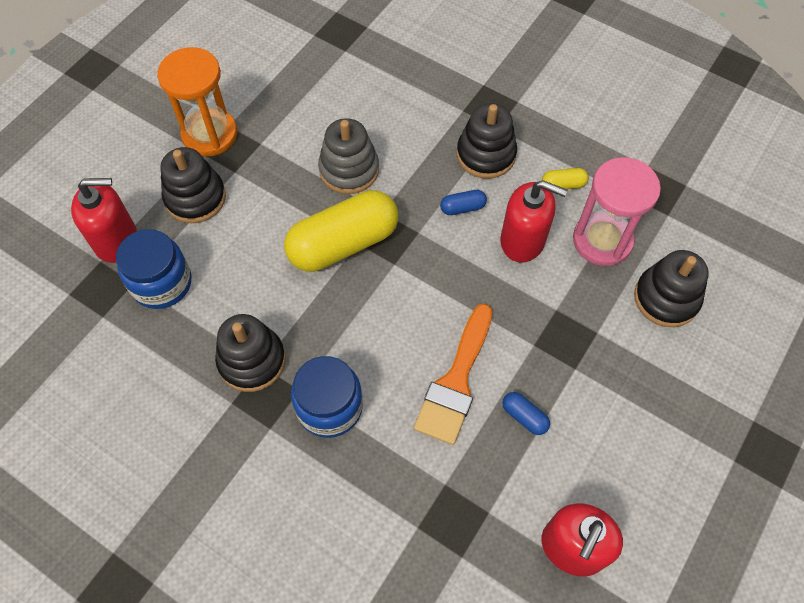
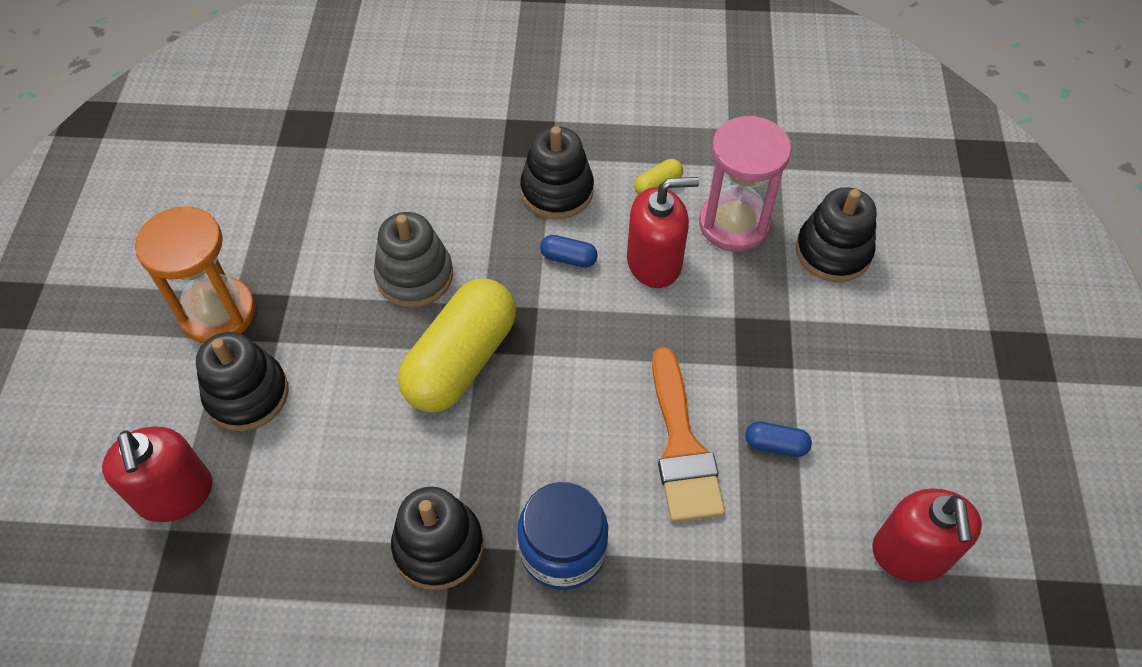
camera: 30 degrees left, 5 degrees down
(116, 240) = (175, 494): red soap dispenser -> red soap dispenser turned 105 degrees clockwise
(162, 283) = (268, 515): blue jar -> none
(462, 208) = (568, 258): blue capsule -> blue capsule turned 60 degrees clockwise

